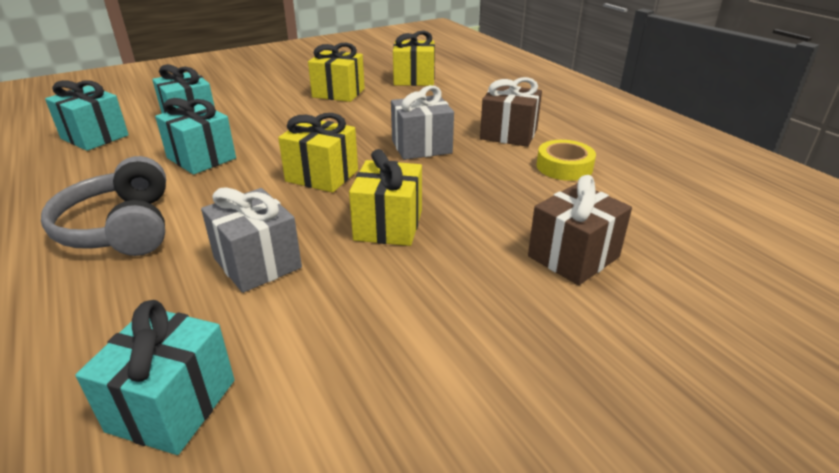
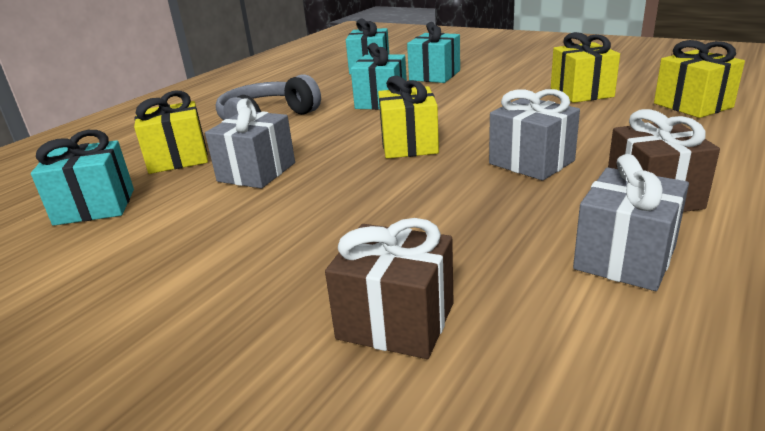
camera: 65 degrees right, 5 degrees down
(388, 225) = (356, 198): yellow gift -> yellow gift (178, 159)
(564, 167) = (625, 258): yellow tape -> grey gift

